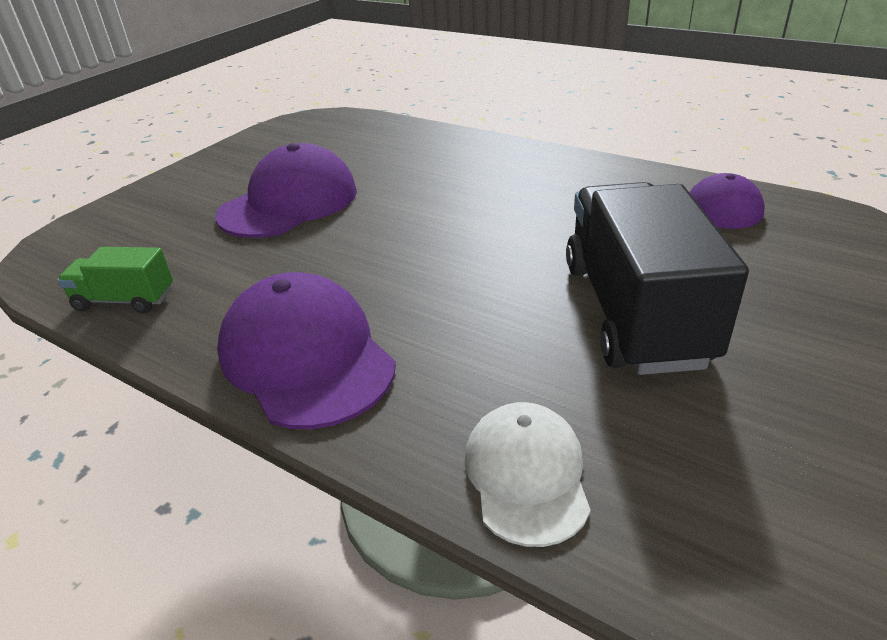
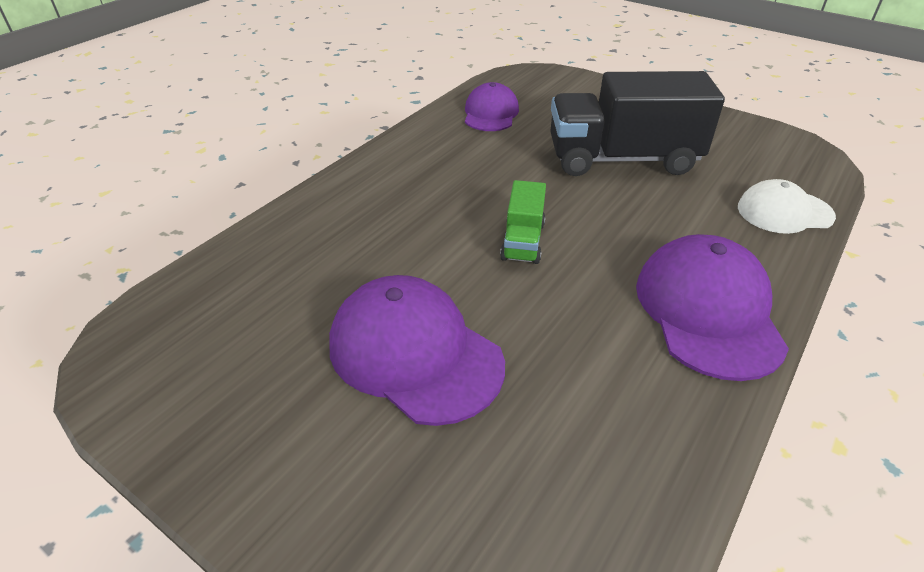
camera: 90 degrees left, 5 degrees up
(125, 300) = (644, 486): green truck -> green truck (523, 241)
(306, 357) = (708, 311): purple cap -> purple cap turned 120 degrees clockwise

